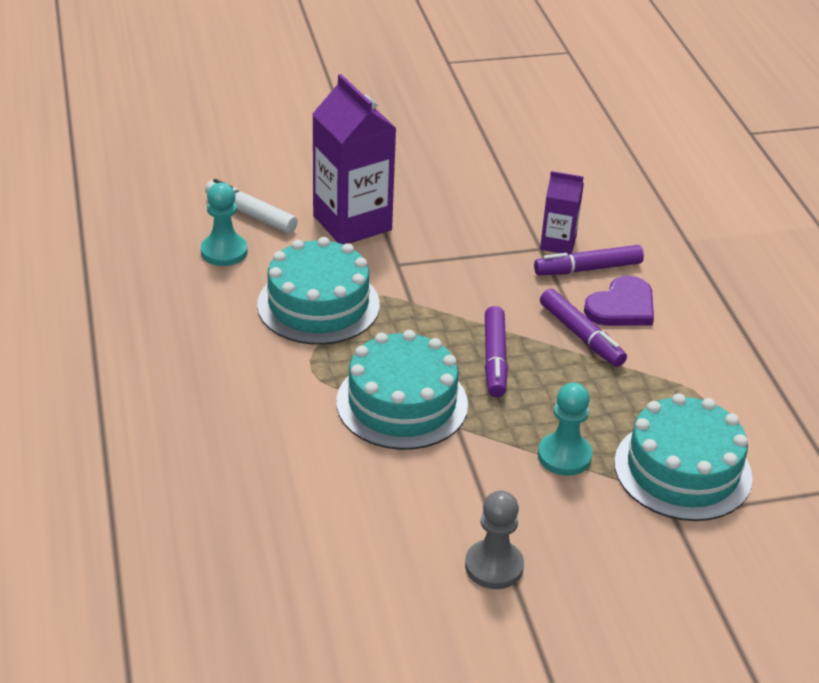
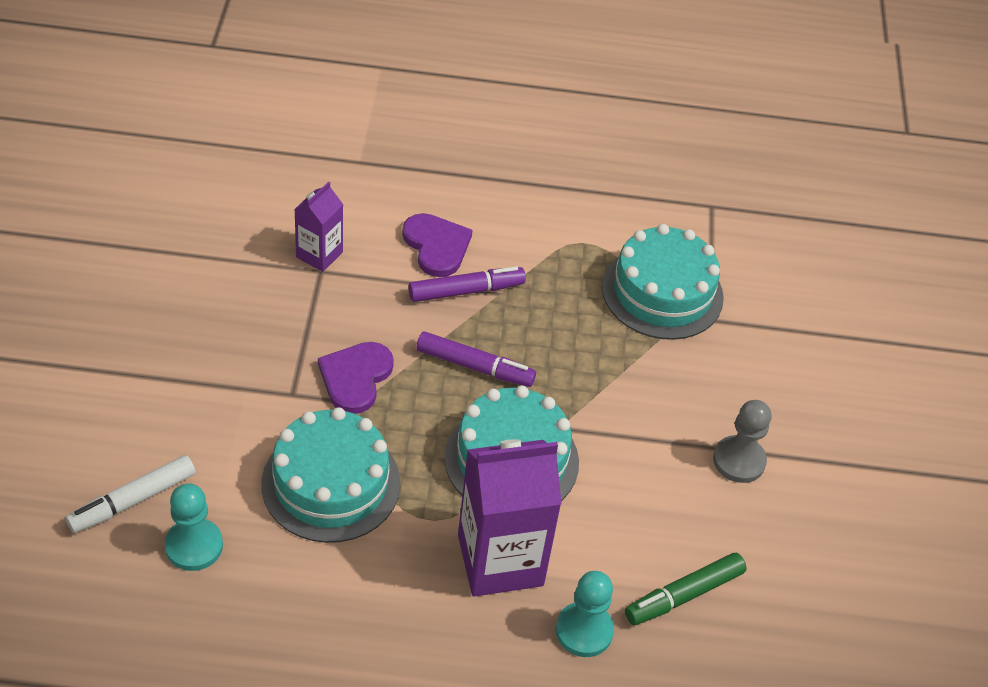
camera: 75 degrees left, 10 degrees up
(306, 549) = (684, 595): none -> green marker
(352, 223) = (199, 410): purple carton -> purple carton (500, 560)
(436, 293) = (355, 378): none -> purple heart
(564, 456) = (621, 364): turquoise pawn -> turquoise pawn (584, 631)
(588, 269) = (369, 248): purple marker -> none

